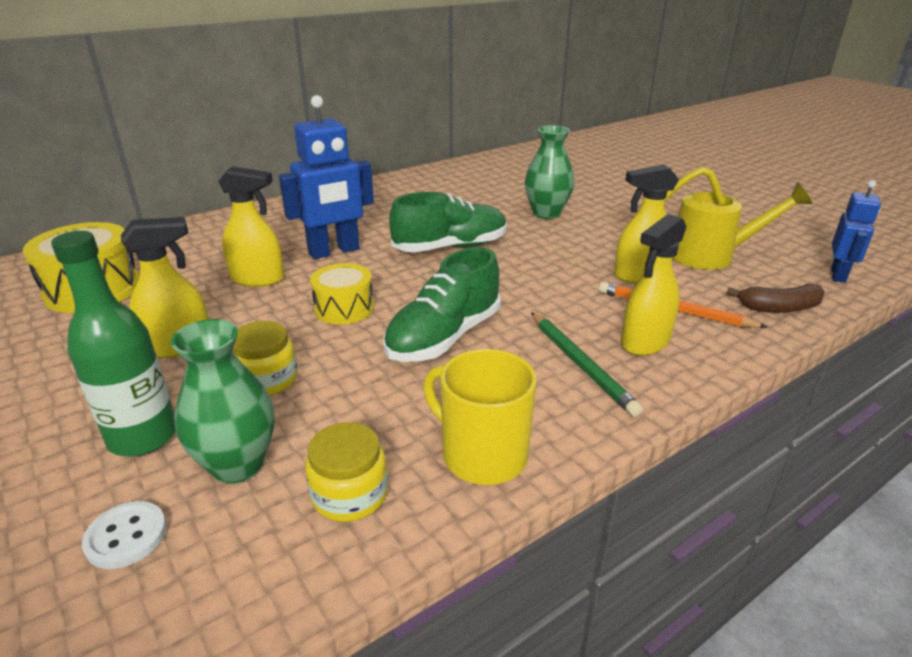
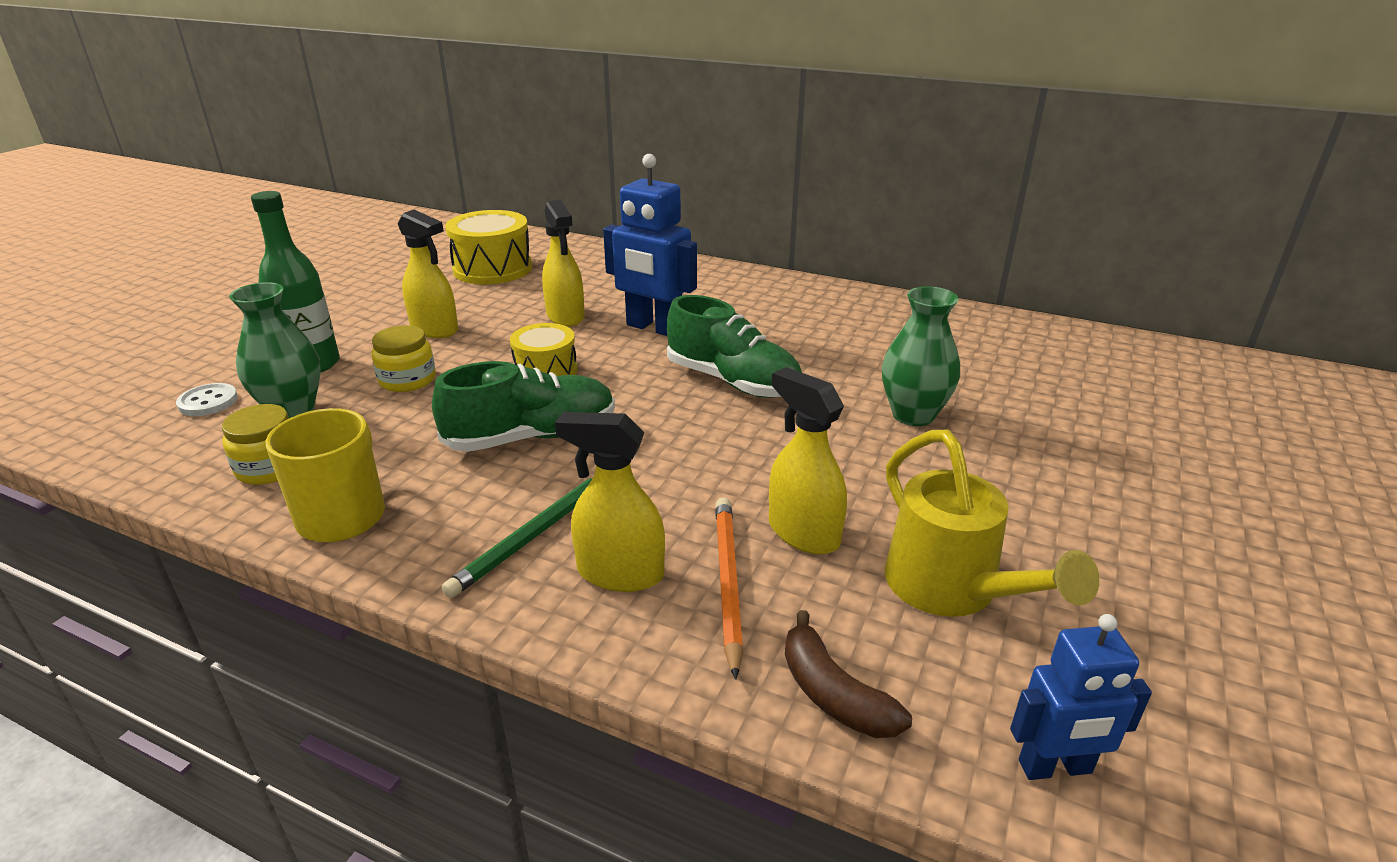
camera: 60 degrees right, 0 degrees up
(444, 337) = (531, 437): green shoe -> green shoe turned 150 degrees clockwise

